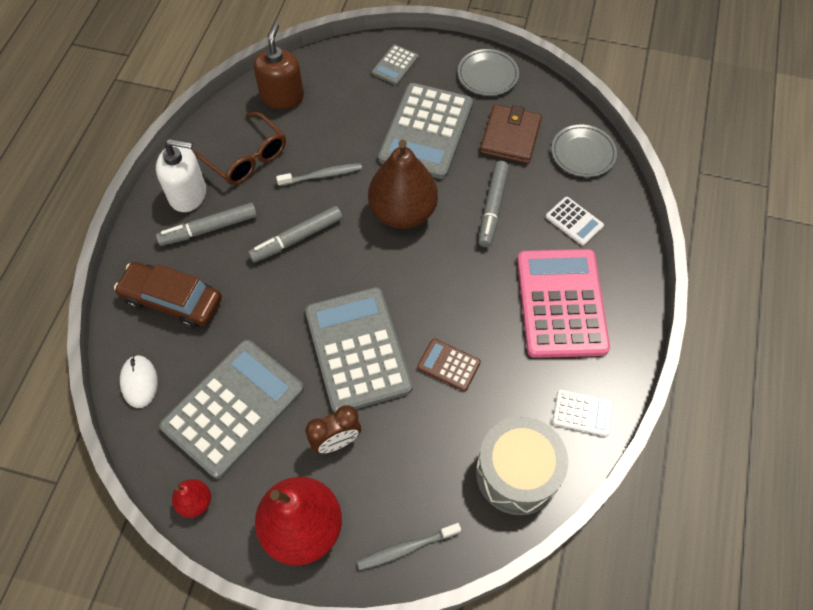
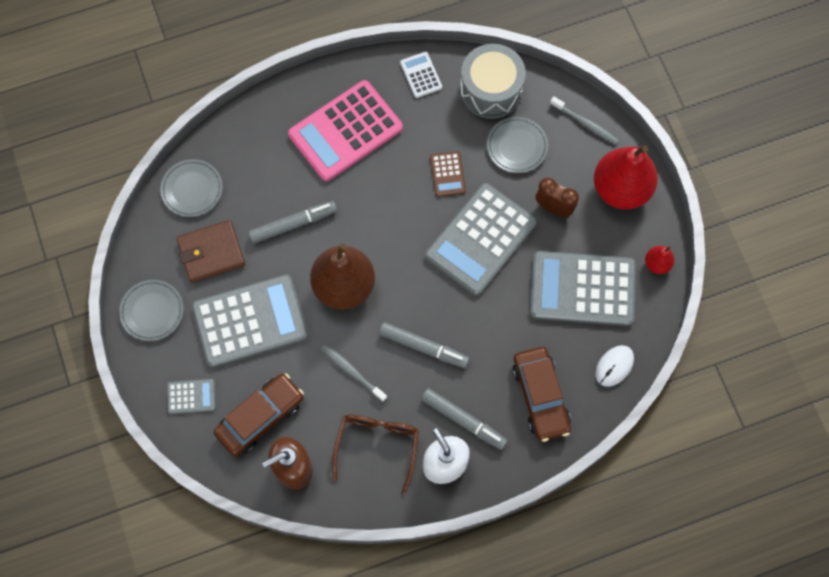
camera: 125 degrees left, 10 degrees up
(340, 97) = (260, 417): none -> brown car
(431, 453) = (517, 146): none -> grey plate
(574, 221) = (265, 160): white calculator -> none

